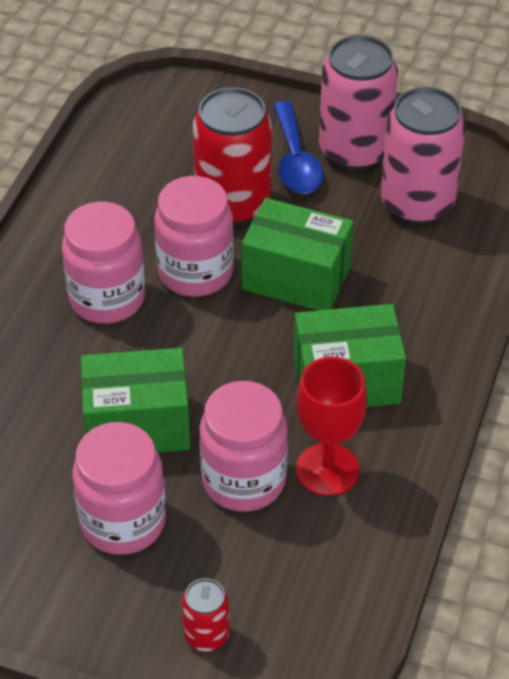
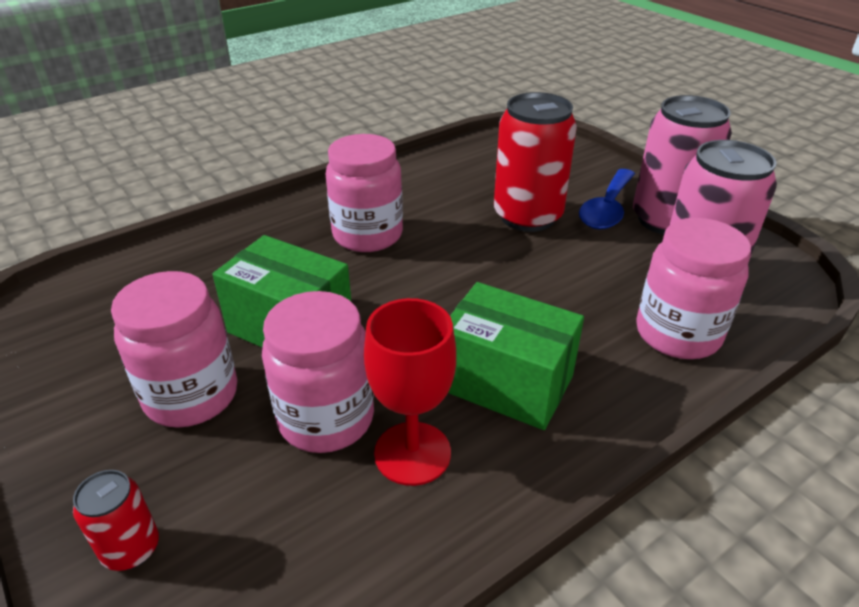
camera: 35 degrees right, 10 degrees down
(195, 272) = (452, 246): pink jar -> pink jar (677, 334)
(296, 278) = (533, 283): green box -> none

